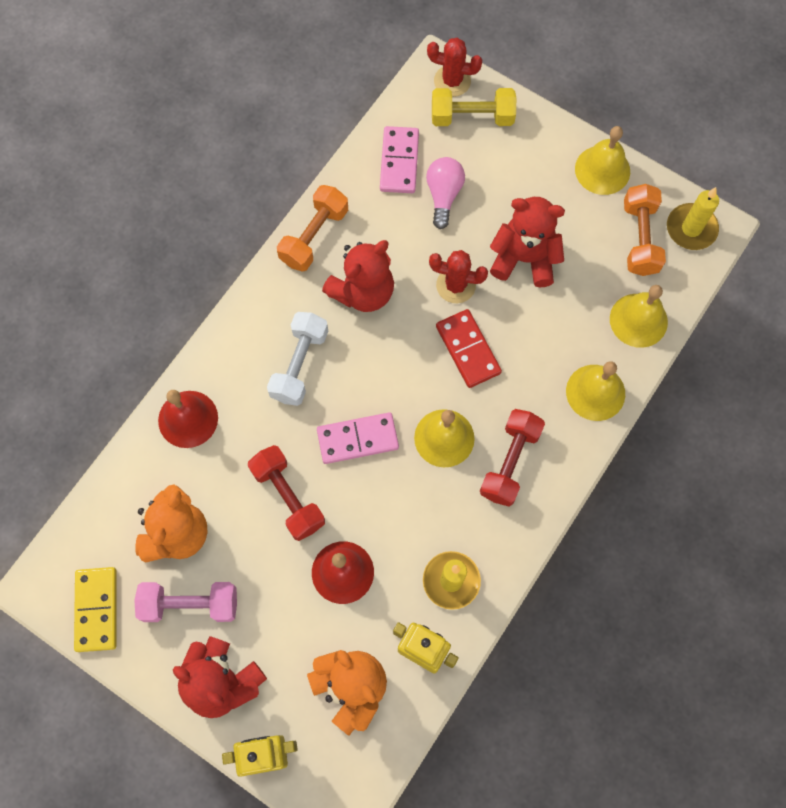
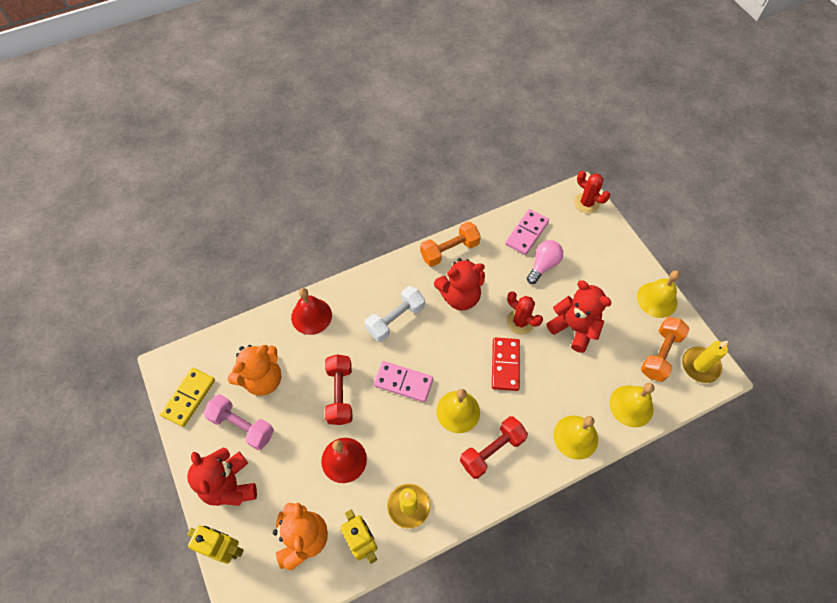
camera: 30 degrees right, 10 degrees down
(472, 117) = (587, 229): yellow dumbbell -> none

